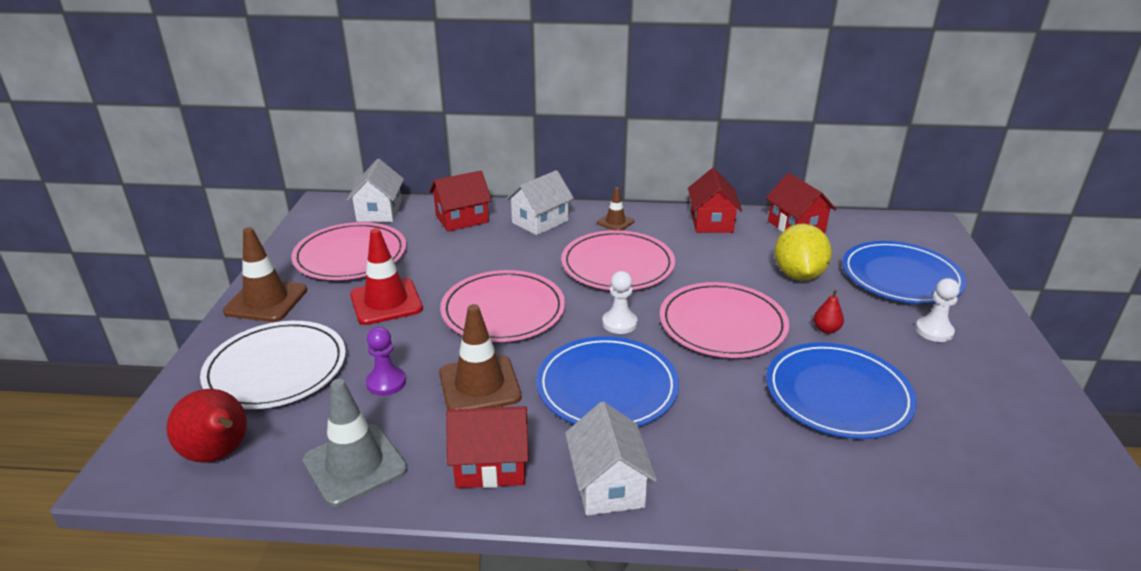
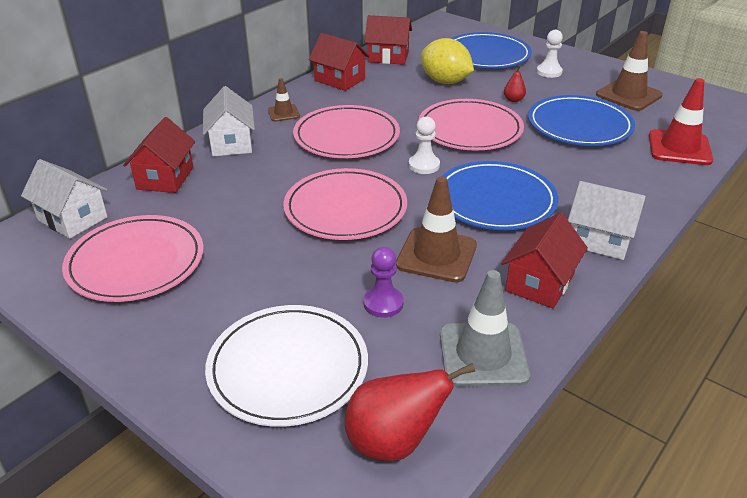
camera: 55 degrees left, 5 degrees up
(266, 301) = (147, 344): brown traffic cone -> brown traffic cone (628, 95)
(386, 302) = (253, 265): red traffic cone -> red traffic cone (679, 148)

